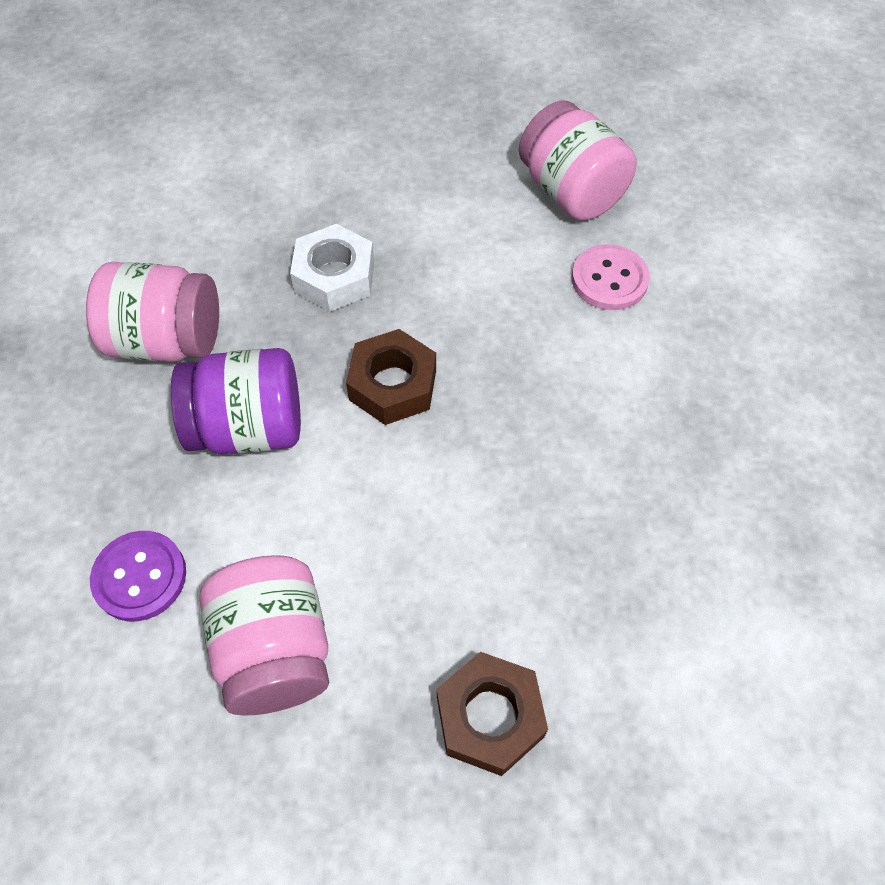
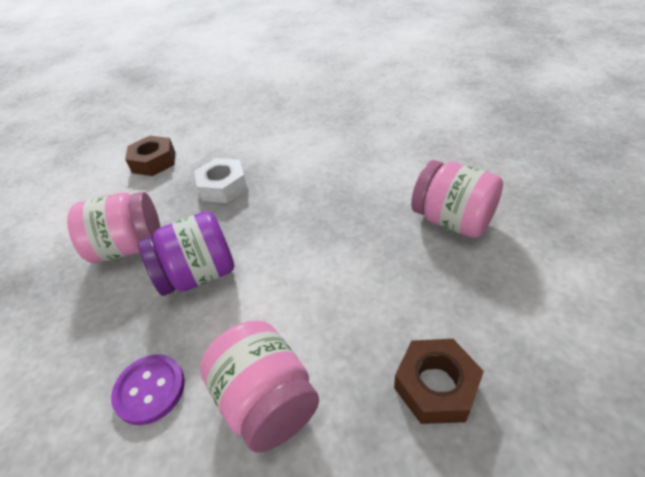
camera: 15 degrees left, 15 degrees down
(392, 385) = (280, 225): brown nut -> brown nut (154, 162)
(571, 192) = (335, 117): pink jar -> pink jar (452, 220)
(609, 279) = (375, 144): pink button -> none

